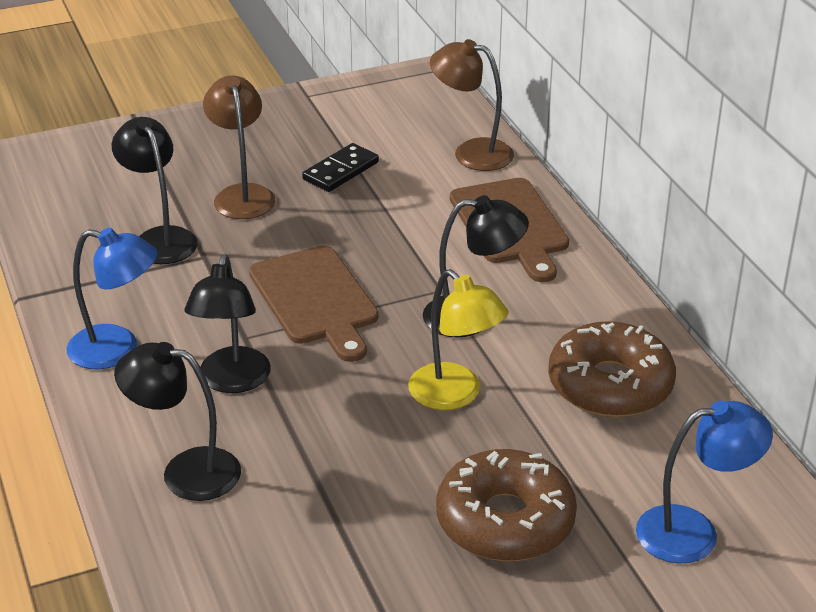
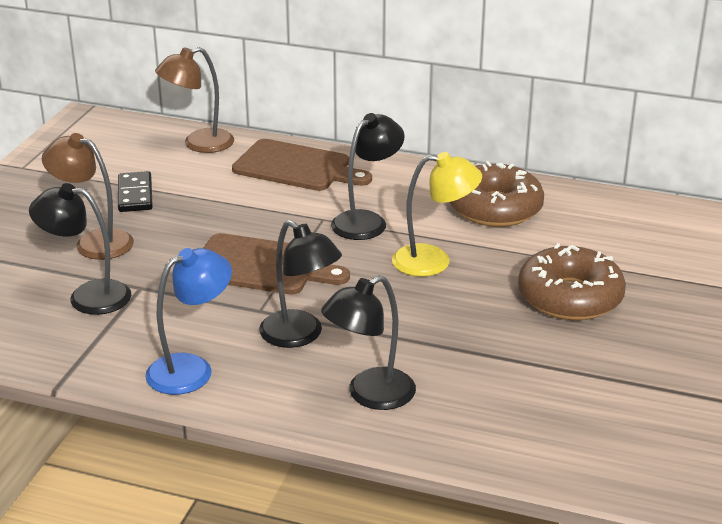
camera: 50 degrees left, 5 degrees down
(693, 532) = (651, 244): blue lamp -> none

